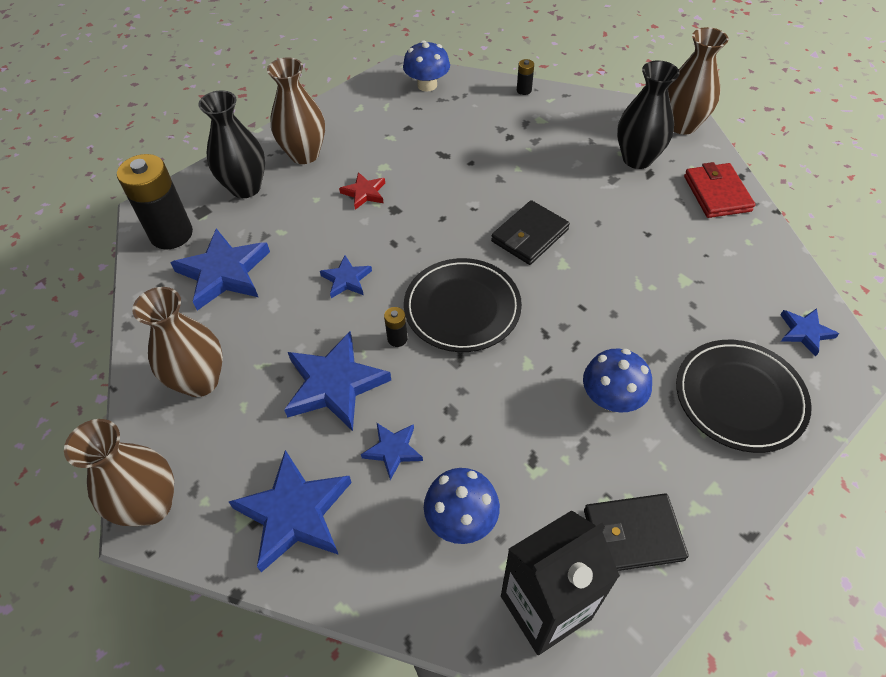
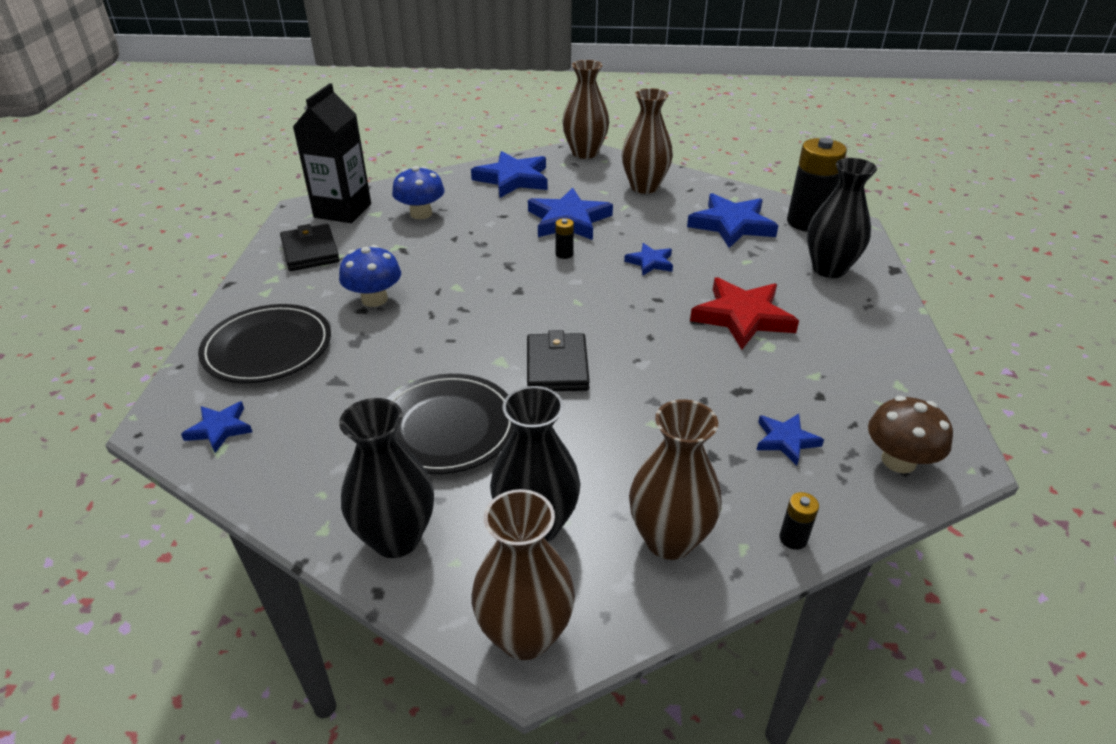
camera: 135 degrees right, 15 degrees down
(304, 154) = (845, 315): brown vase -> brown vase (669, 539)
(364, 193) = (742, 317): red star -> red star, size x1.87
(393, 450) = (493, 216): blue star -> blue star (786, 440)
(427, 85) = (898, 461): blue mushroom -> brown mushroom
(462, 308) = (544, 290): black plate -> black plate (446, 427)
(633, 534) = (310, 251): black wallet -> black wallet turned 60 degrees counterclockwise
(717, 193) = (396, 538): red wallet -> black vase

